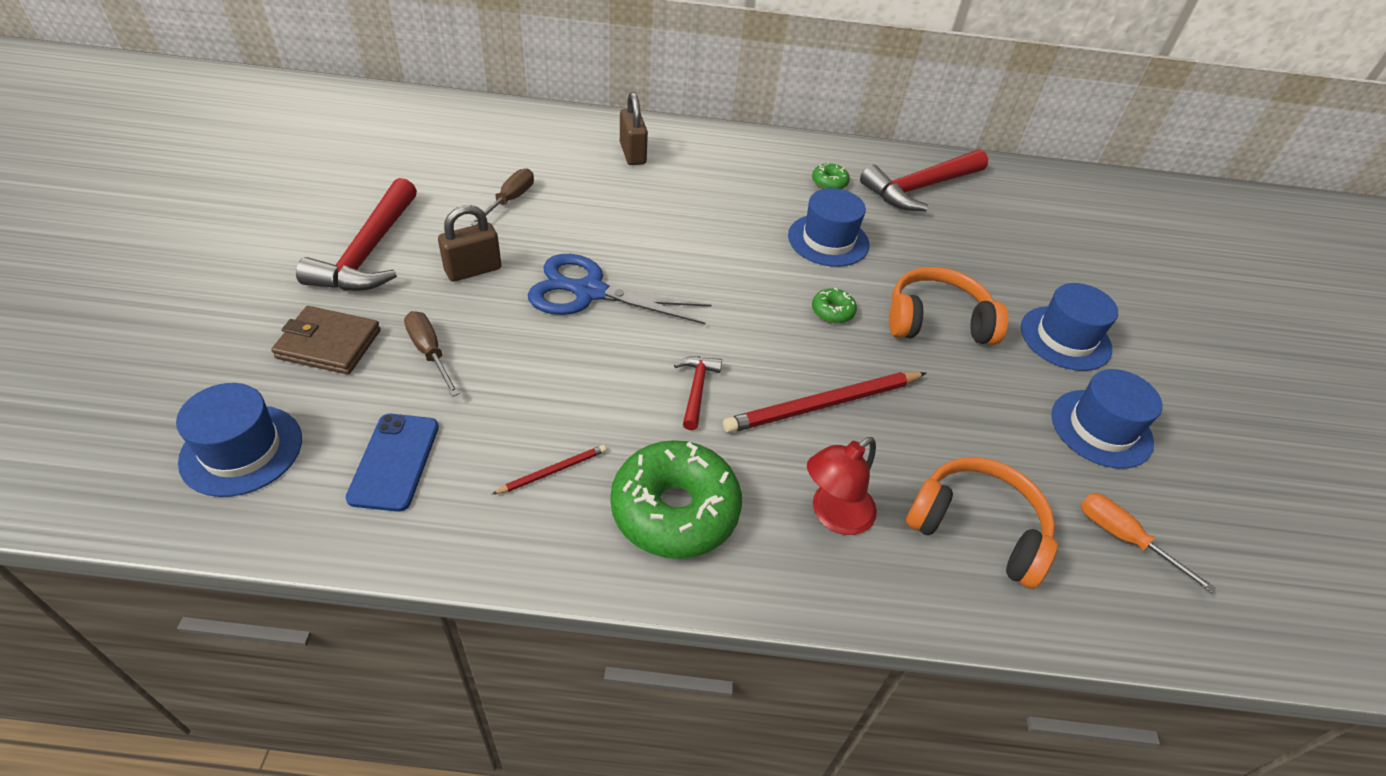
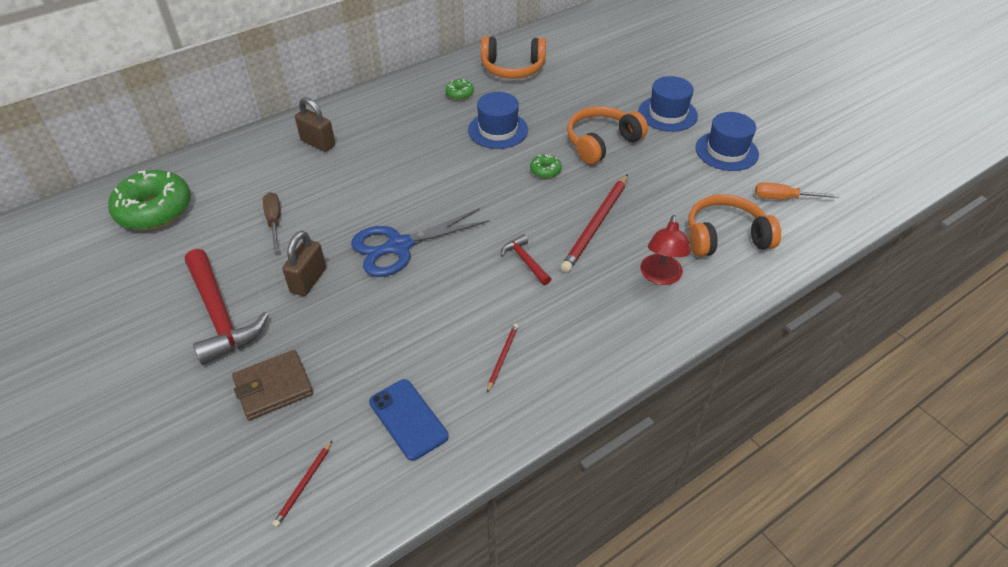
camera: 35 degrees left, 0 degrees up
(242, 450) = (304, 485): blue hat -> red pencil
(429, 353) = (347, 346): brown screwdriver -> none
(675, 510) = (587, 330): green donut -> green donut (154, 210)
(920, 188) = (512, 68): red hammer -> orange headphones

